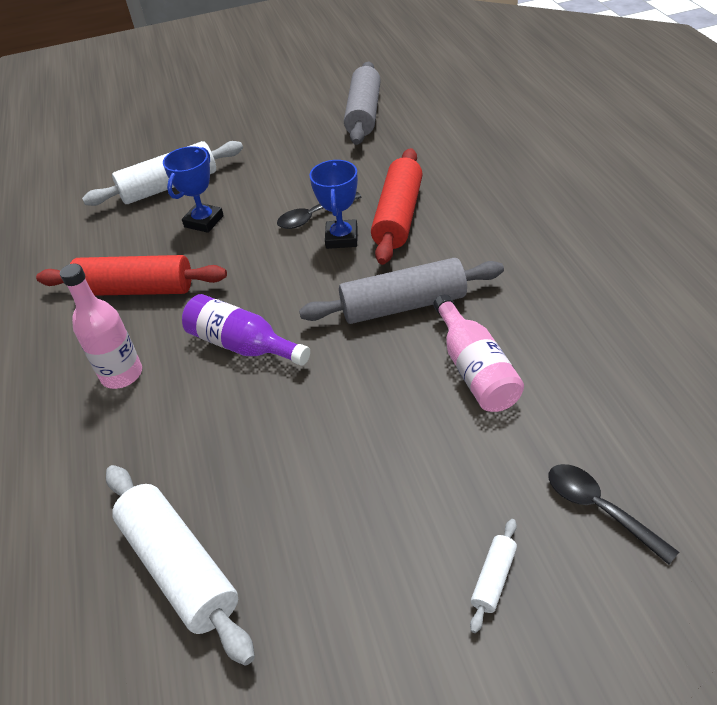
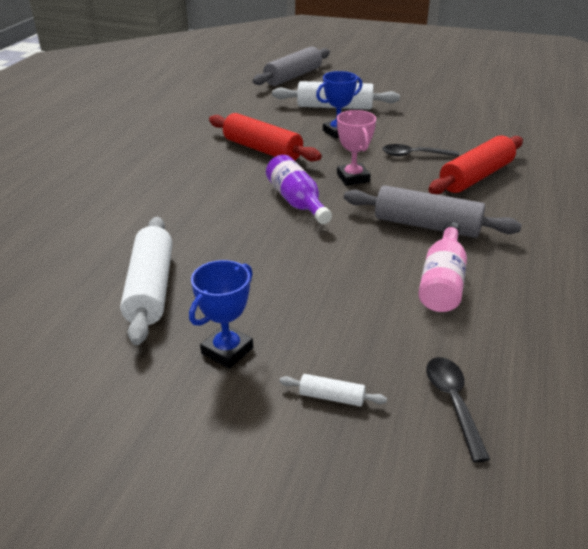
camera: 30 degrees right, 10 degrees down
(122, 374) = (213, 186): pink bottle -> none
(276, 279) = (353, 178): none -> pink trophy
(342, 238) = (421, 173): blue trophy -> blue trophy (227, 350)
(363, 114) = (510, 113): grey rolling pin -> grey rolling pin (293, 76)
(493, 578) = (332, 397): white rolling pin -> white rolling pin turned 45 degrees clockwise

